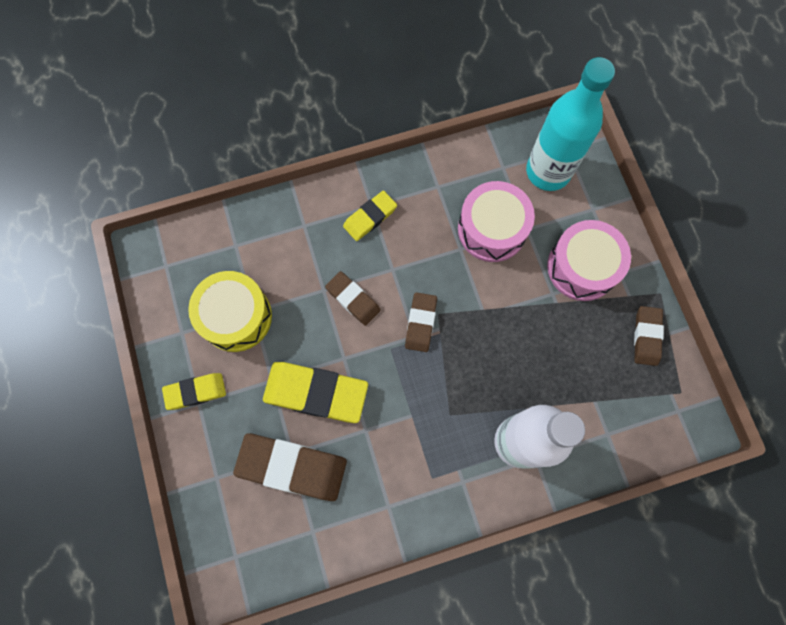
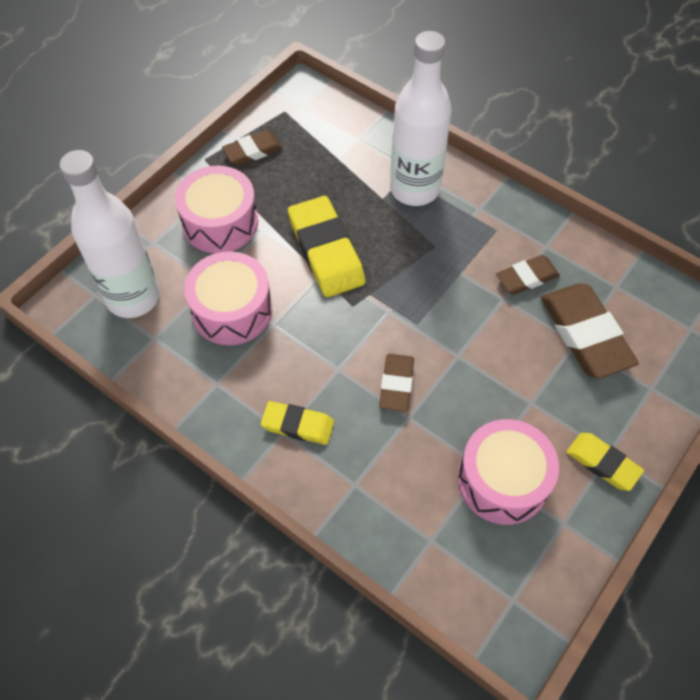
camera: 125 degrees left, 15 degrees down
(236, 316) = (502, 480): yellow drum -> pink drum
(316, 393) = (508, 357): yellow eraser -> yellow eraser (326, 251)
(421, 323) = (373, 314): brown eraser -> brown eraser (527, 277)
(548, 171) = (133, 297): turquoise bottle -> white bottle

